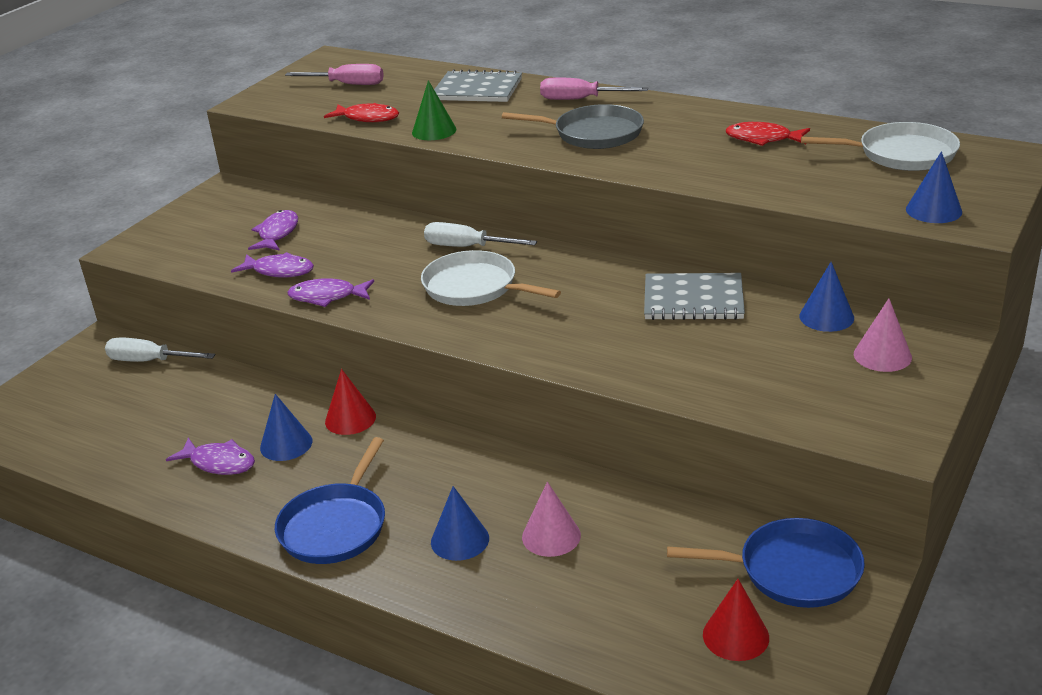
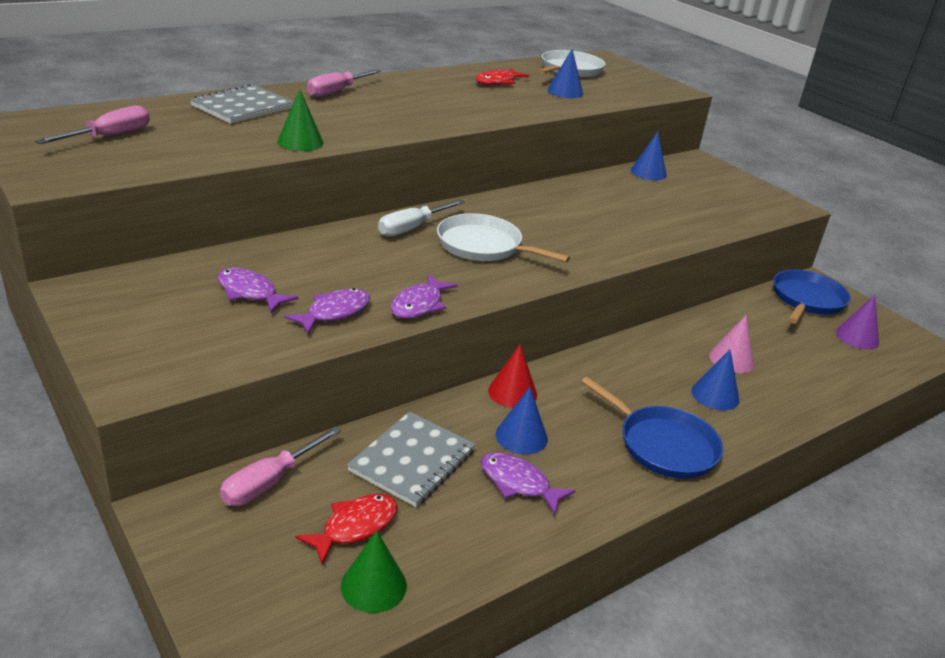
camera: 70 degrees left, 0 degrees up
(67, 440) = (373, 585): none -> green cone
(150, 361) = (270, 482): white screwdriver -> pink screwdriver
(219, 463) = (518, 483): purple fish -> purple fish turned 105 degrees counterclockwise
(367, 118) = (216, 152): red fish -> red fish (355, 527)
(474, 287) = (483, 246): white pan -> white pan turned 60 degrees clockwise
(594, 134) = (408, 108): grey pan -> none
(693, 300) = (589, 193): grey notebook -> grey notebook (412, 461)
(735, 636) = (857, 337): red cone -> purple cone
(882, 355) = (703, 177): pink cone -> none
(933, 210) = (649, 89): blue cone -> blue cone (565, 92)

